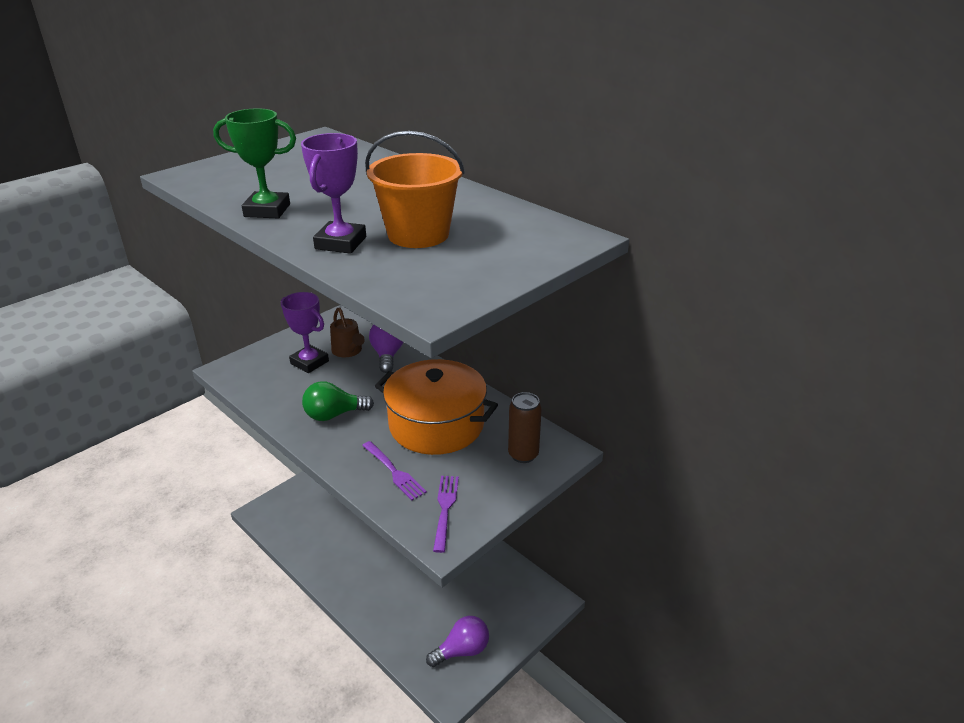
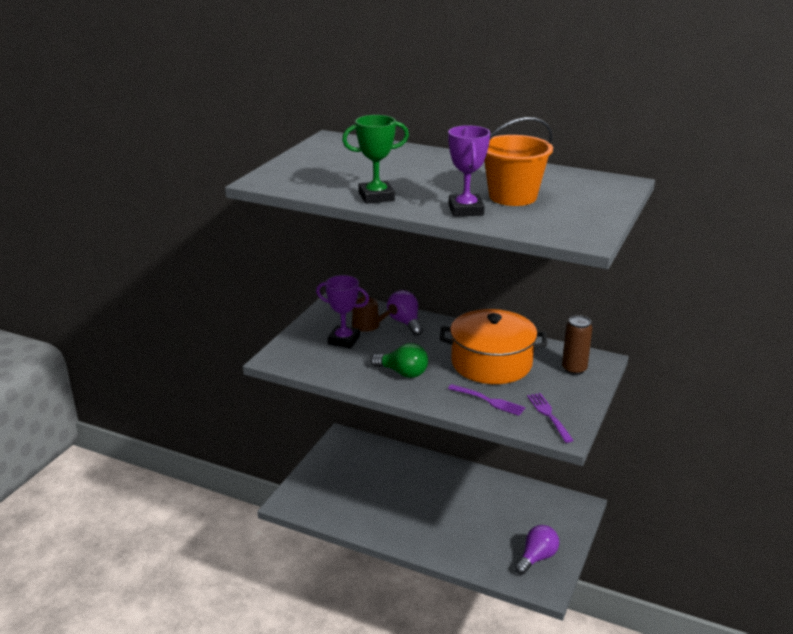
camera: 20 degrees left, 5 degrees down
(334, 415) = (403, 373): green light bulb -> green light bulb turned 120 degrees counterclockwise

